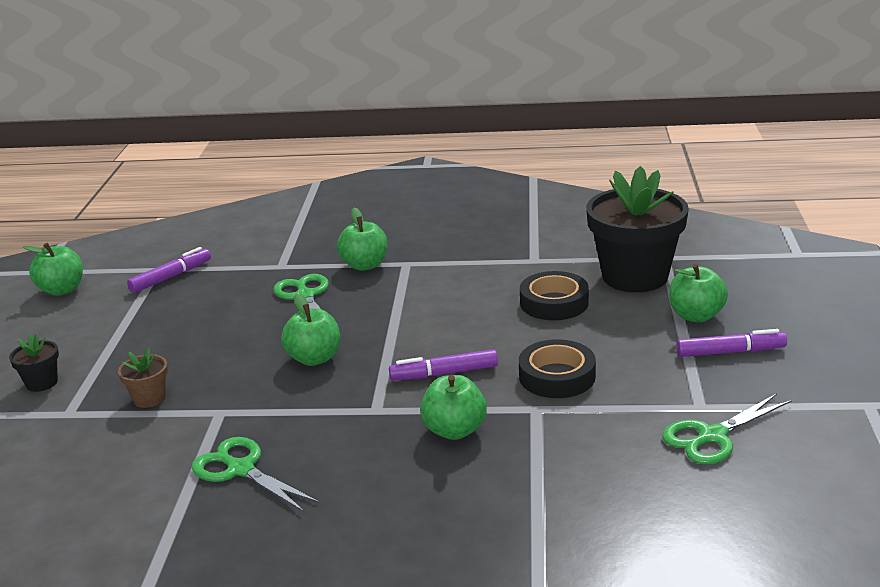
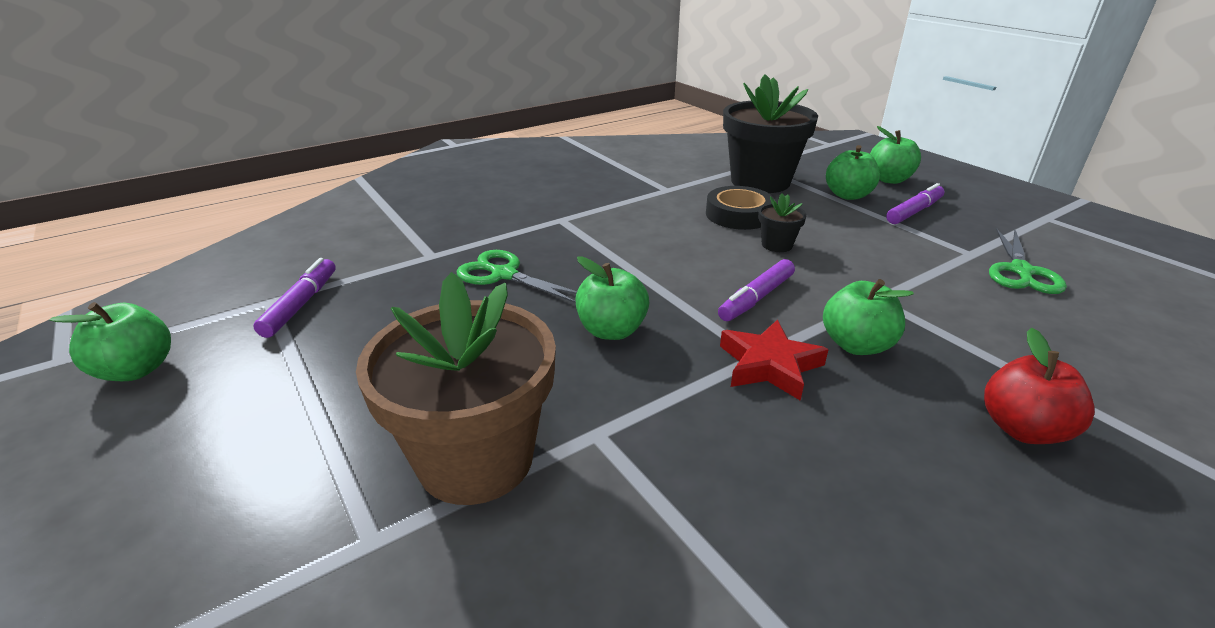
camera: 40 degrees left, 5 degrees up
(42, 383) = (261, 514): black flower pot -> black flower pot (777, 245)
(149, 398) = (476, 459): brown flower pot -> brown flower pot, size x2.34
(241, 469) = (734, 493): green scissors -> none
(365, 265) = (523, 231): green apple -> green apple (889, 179)
(373, 418) = (769, 365): none -> red star
(462, 521) = (1022, 429): none -> red apple
(557, 376) = (844, 267): black tape -> none

